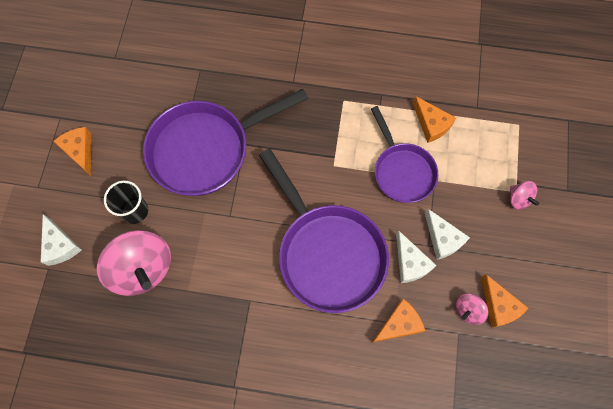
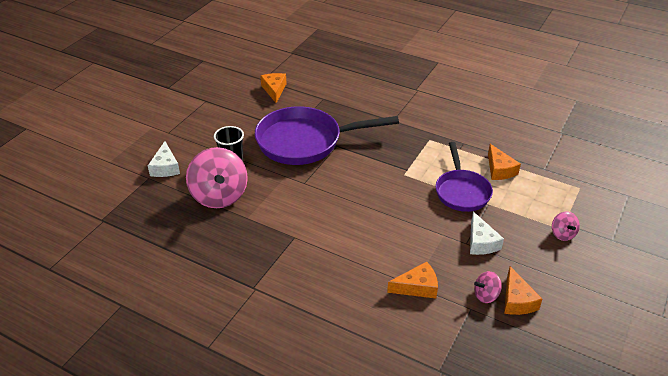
camera: 20 degrees right, 30 degrees down
(80, 151) = (210, 121): orange cheese -> orange cheese (274, 90)
(327, 253) = (374, 225): purple pan -> none
(410, 263) = (445, 250): white cheese -> none

